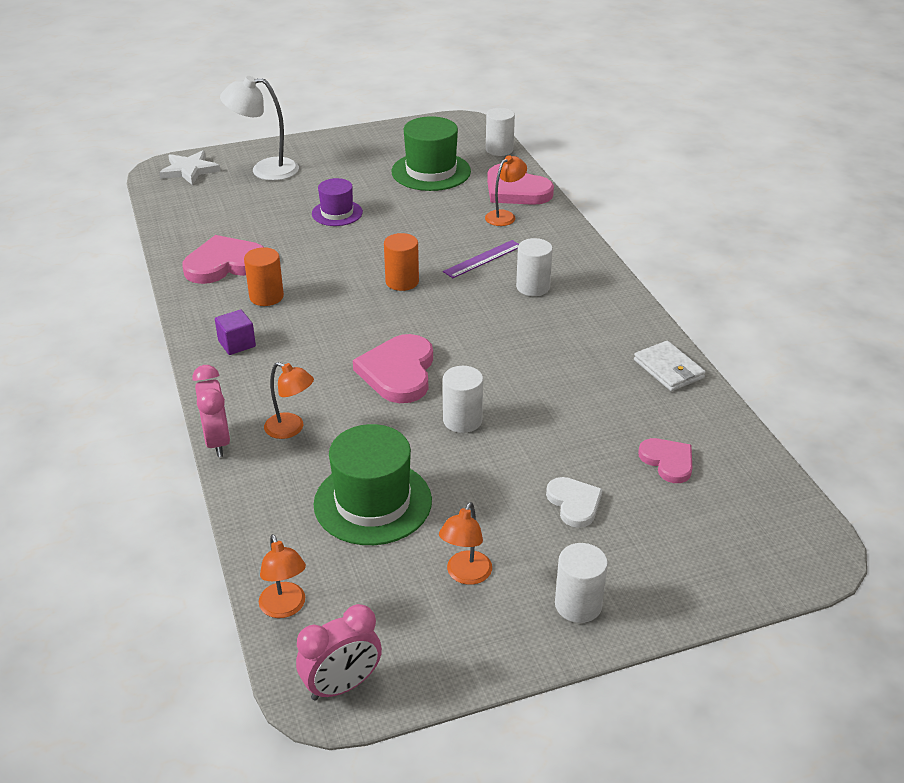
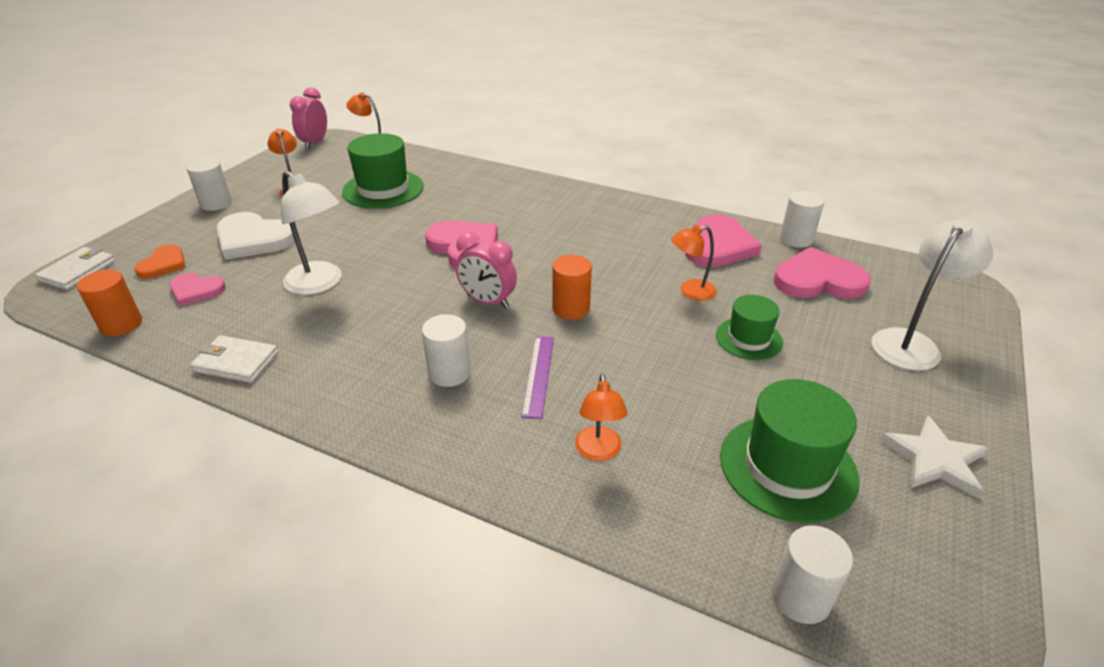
camera: 135 degrees right, 0 degrees up
(189, 170) = (950, 299): white star -> white star (934, 460)
(217, 441) = (510, 172): pink clock -> pink clock (488, 301)
(237, 344) = (596, 210): purple cube -> none
(266, 297) = (641, 242): orange cylinder -> orange cylinder (121, 324)
(291, 429) = (481, 193): orange lamp -> orange lamp (690, 292)
(337, 213) = (748, 338): purple hat -> green hat
(462, 420) = (380, 244): white cylinder -> white cylinder (796, 239)
(516, 190) = (650, 513): pink heart -> pink heart (818, 280)
(555, 405) = (320, 284): none -> white lamp
(574, 503) = (254, 239): white heart -> white heart, size x1.69
(686, 520) = (163, 264): none -> orange heart
(782, 565) = (78, 271): none -> white wallet

